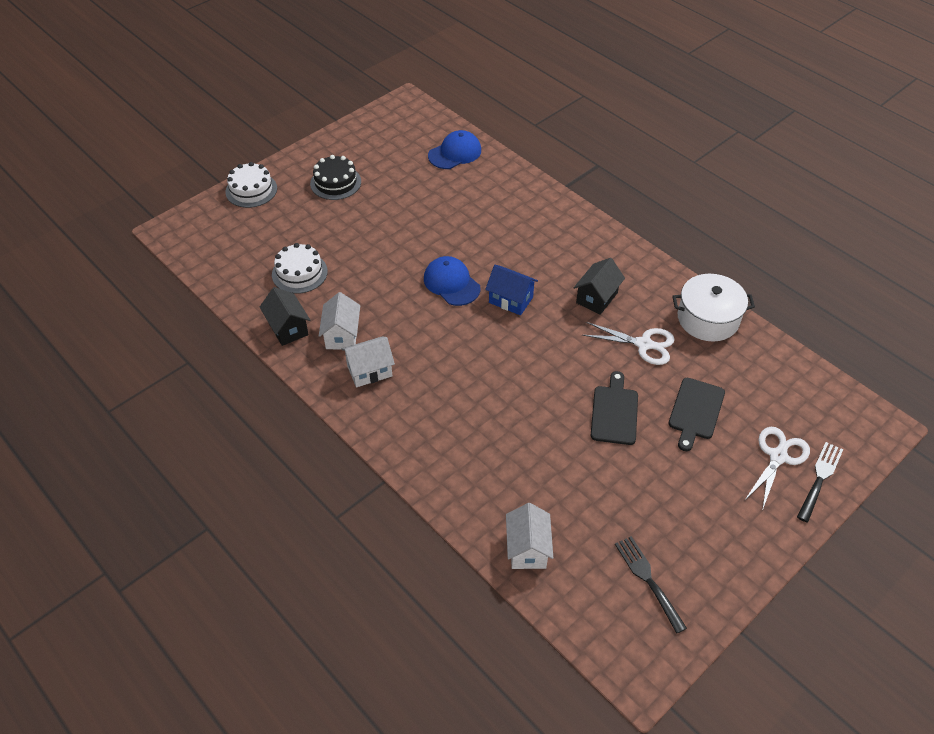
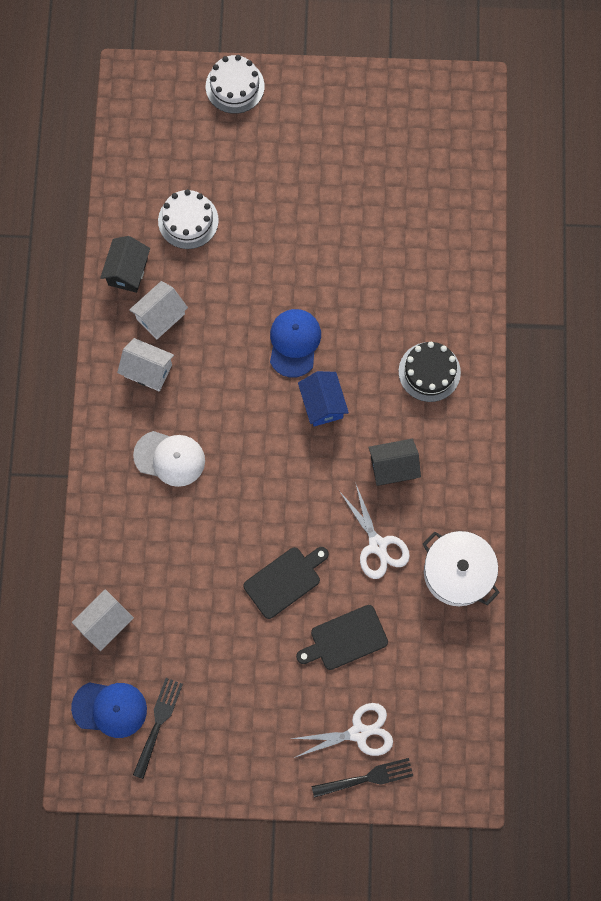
camera: 45 degrees right, 25 degrees up
(335, 182) = (312, 140): black cake -> black cake (429, 372)
(447, 408) = (170, 458): none -> white cap
(455, 153) = (450, 197): blue cap -> blue cap (110, 709)

